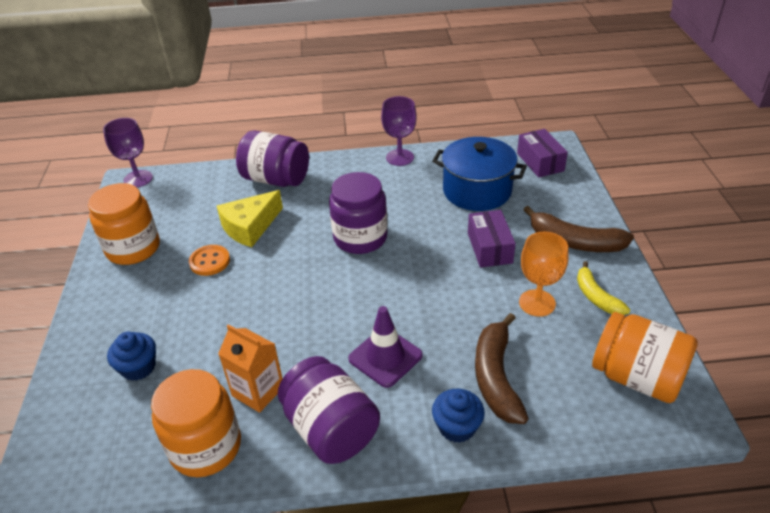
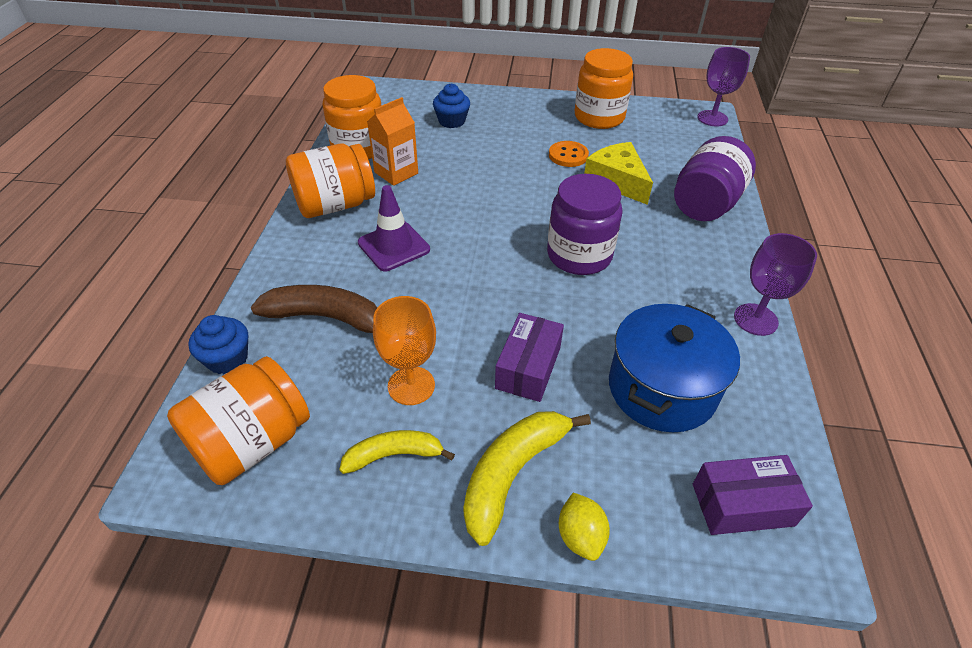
camera: 100 degrees right, 5 degrees up
(331, 429) = (335, 205): purple jar -> orange jar
(457, 427) = (289, 276): blue cupcake -> blue cupcake (227, 359)
(489, 248) = (528, 368): purple box -> purple box turned 75 degrees counterclockwise
(574, 242) = (512, 473): brown banana -> yellow banana
(595, 212) = (580, 536): none -> yellow lemon

